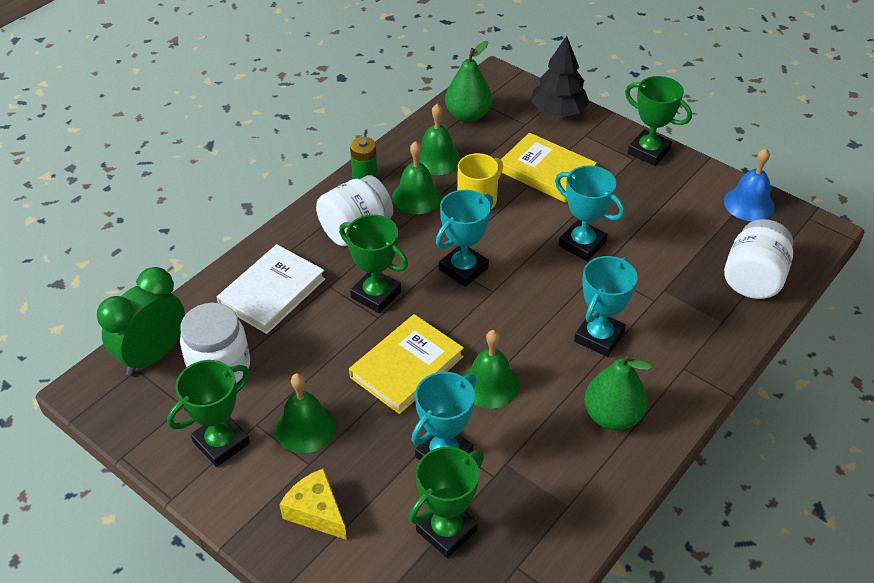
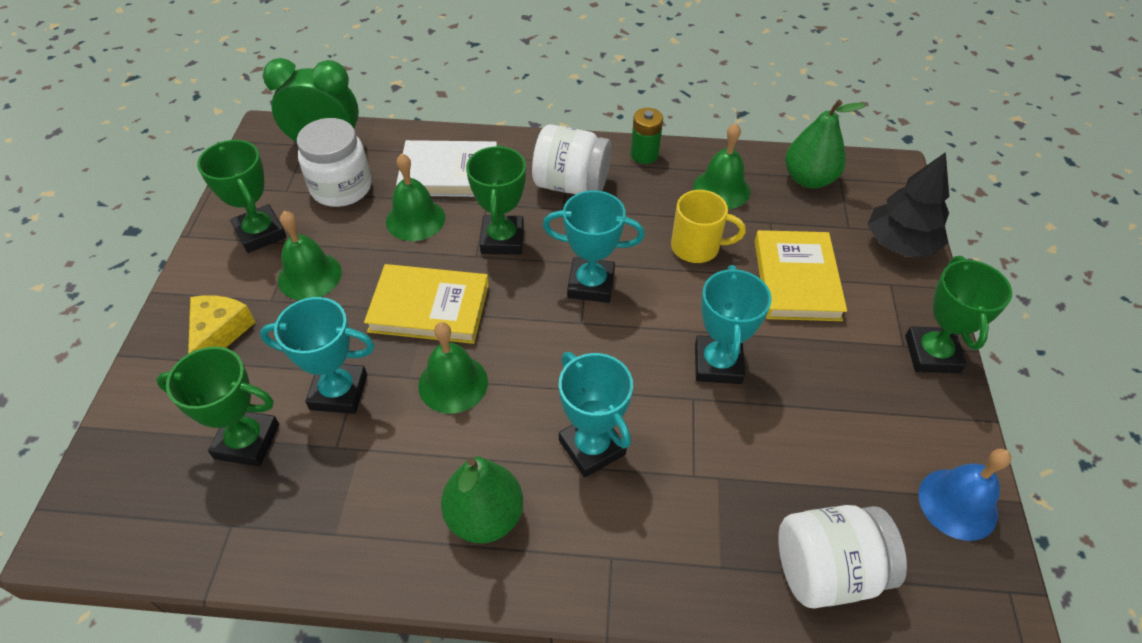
camera: 55 degrees right, 5 degrees up
(221, 443) = (260, 233): green trophy -> green trophy turned 45 degrees clockwise
(416, 197) = (655, 201): green bell -> green bell (415, 219)
(599, 337) = (592, 447): turquoise trophy -> turquoise trophy turned 60 degrees clockwise

